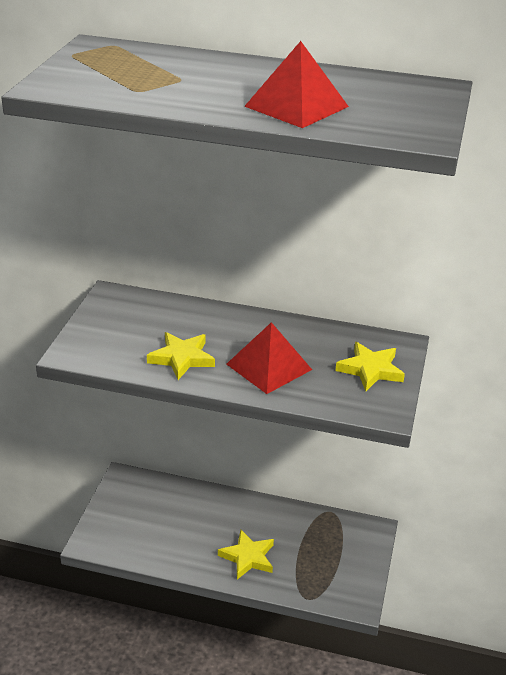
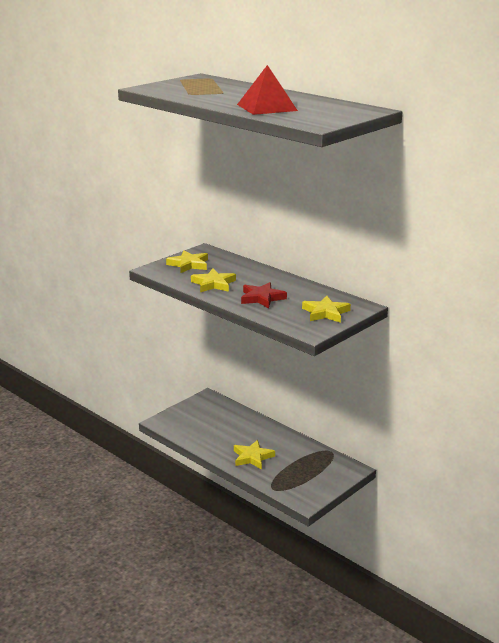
camera: 30 degrees right, 10 degrees down
(114, 329) = (189, 264): none -> yellow star
(269, 366) = (262, 298): red pyramid -> red star

